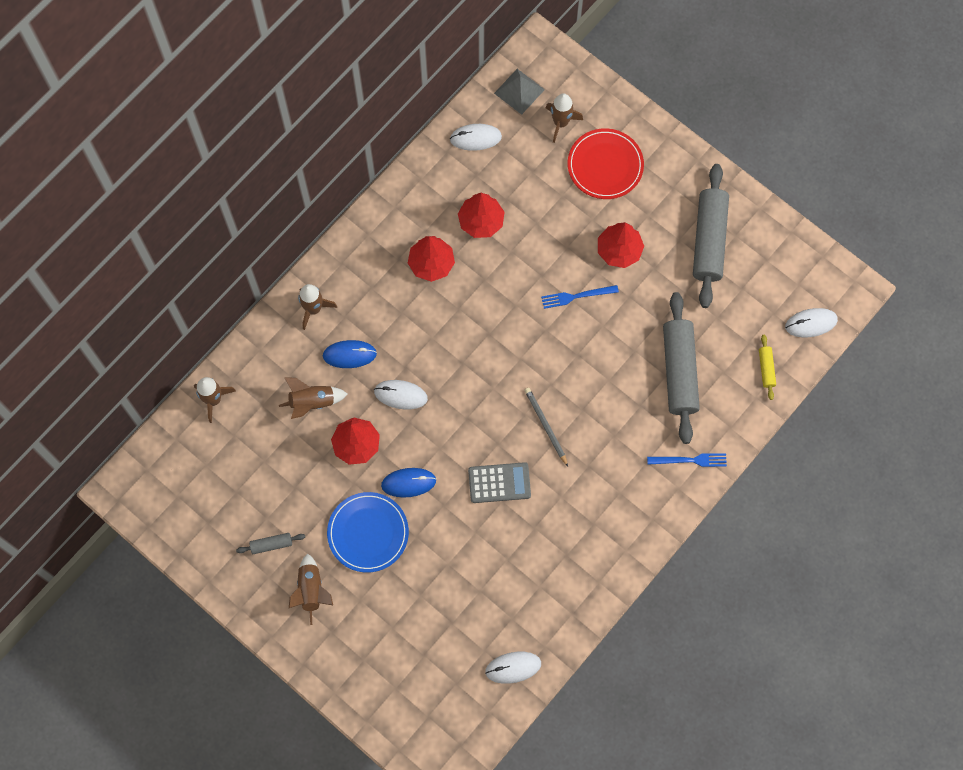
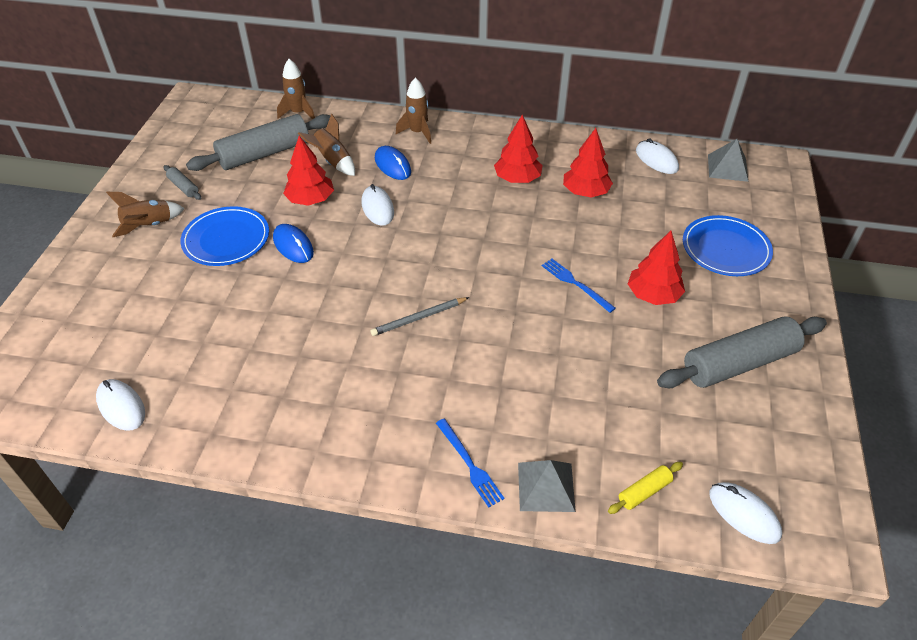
camera: 60 degrees right, 25 degrees down
(499, 483) = (333, 308): grey calculator -> none
(545, 426) = (419, 318): grey pencil -> grey pencil turned 150 degrees counterclockwise
(561, 123) = (730, 203): brown rocket -> none
(605, 165) = (725, 249): red plate -> blue plate
(679, 371) = (568, 404): grey rolling pin -> grey rolling pin (264, 153)
(731, 423) = (546, 486): none -> grey pyramid

